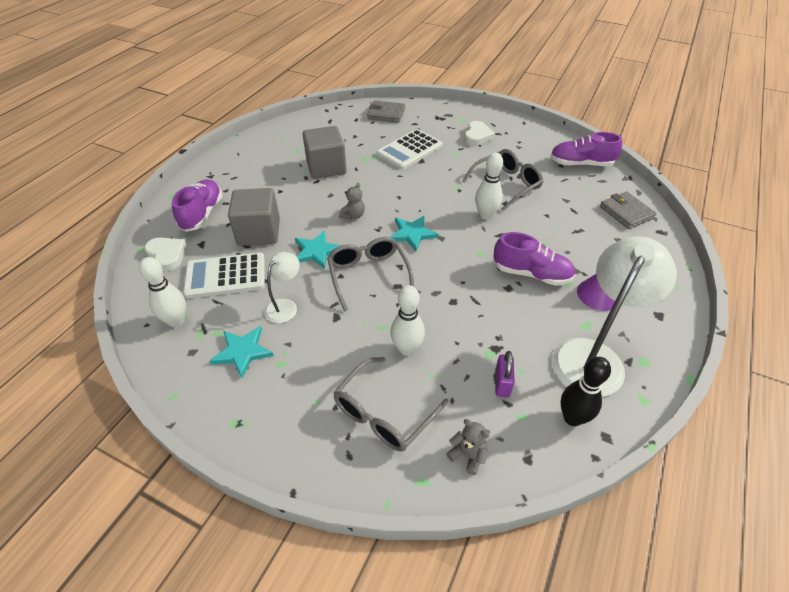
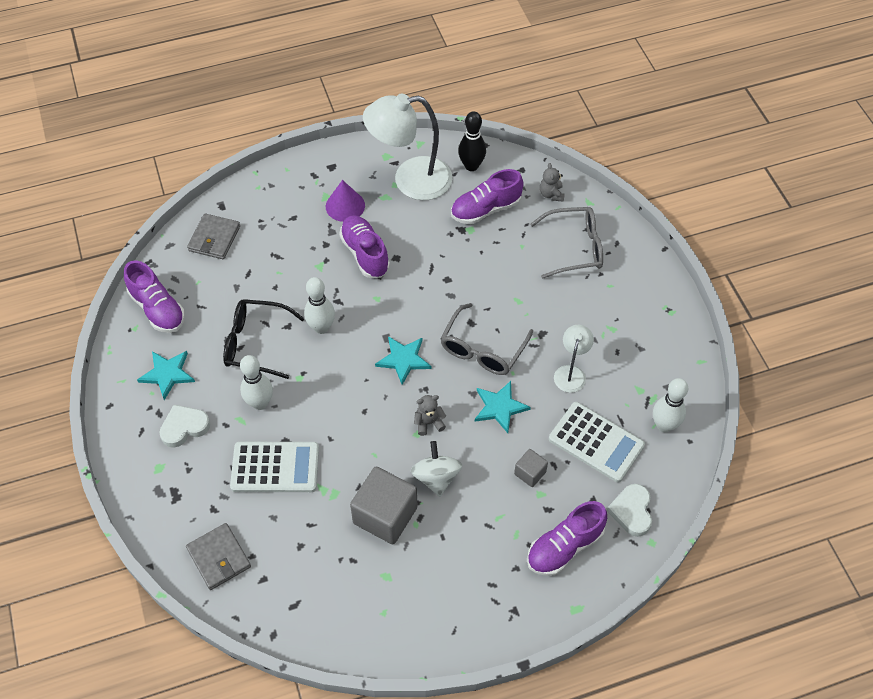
camera: 135 degrees left, 10 degrees up
(242, 352) = (631, 358): turquoise star -> turquoise star (167, 374)
(259, 232) = (530, 473): grey cube -> grey cube, size x0.50
(285, 306) = (571, 372): white lamp -> white lamp turned 120 degrees clockwise
(317, 196) = (436, 477): none -> white spinning top
(407, 349) = (518, 273): white bowling pin -> white bowling pin (260, 403)
(502, 383) = (485, 209): purple padlock -> purple shoe
(506, 184) = (256, 343): grey glasses -> black glasses

